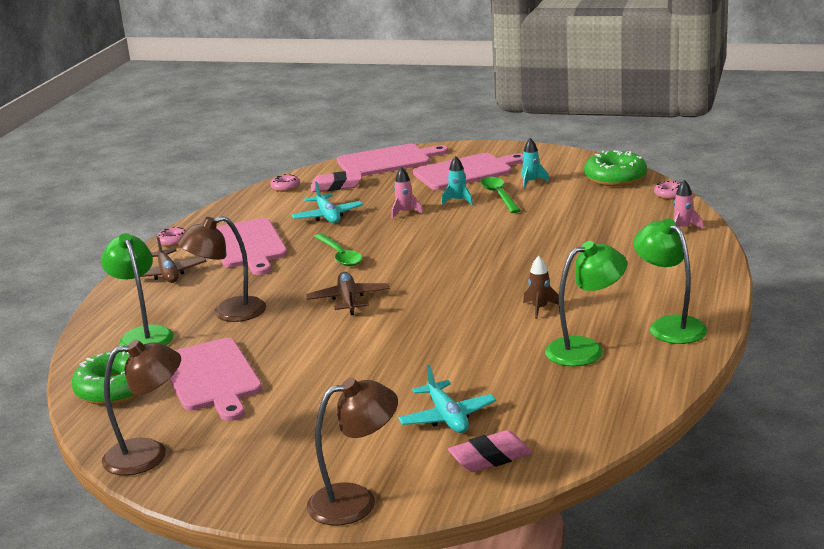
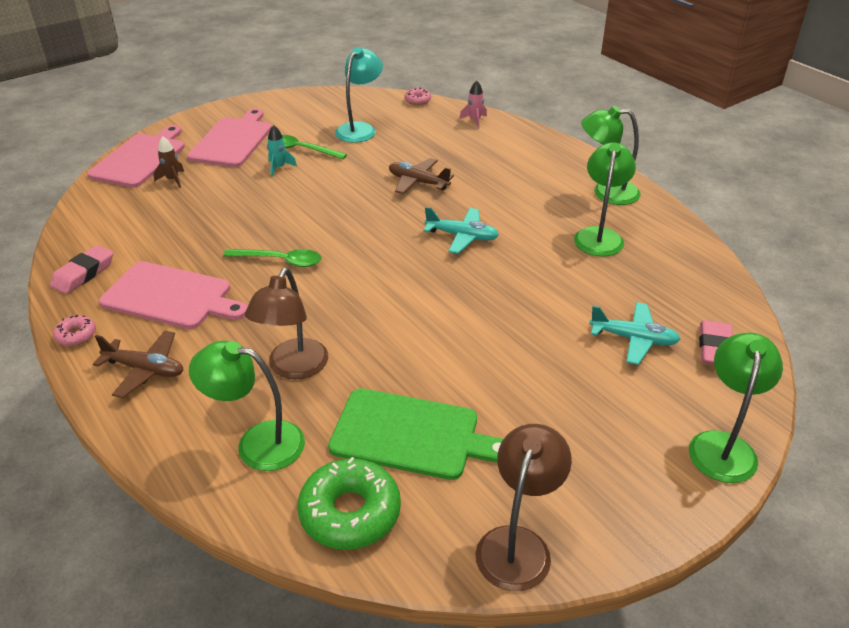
camera: 55 degrees left, 15 degrees up
(212, 377) = (410, 435): pink cutting board -> green cutting board
(285, 187) = (87, 224): pink donut -> none
(327, 216) = (191, 232): turquoise plane -> turquoise plane (462, 236)
(336, 186) = (139, 201): pink eraser -> pink eraser (83, 274)
(348, 300) = (371, 294): brown plane -> brown plane (418, 182)
(356, 501) = (723, 445): brown lamp -> green lamp
(405, 212) = (255, 197): pink rocket -> none
(531, 182) = (304, 129): turquoise rocket -> none
(540, 308) = (514, 222): brown rocket -> brown rocket (172, 180)
(573, 198) = (360, 129): none -> turquoise lamp
(615, 178) = (357, 102): green donut -> none

